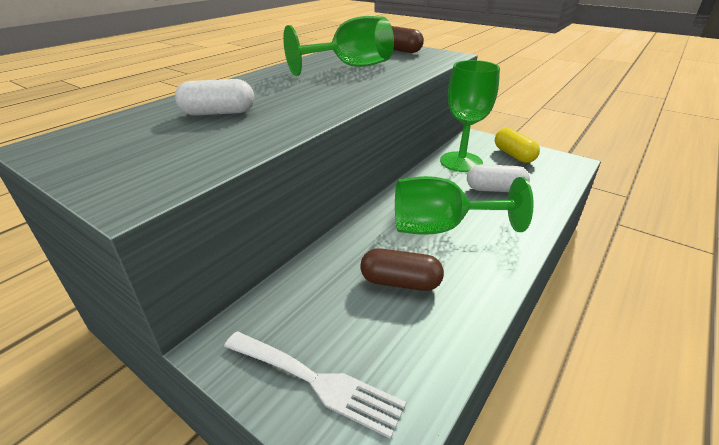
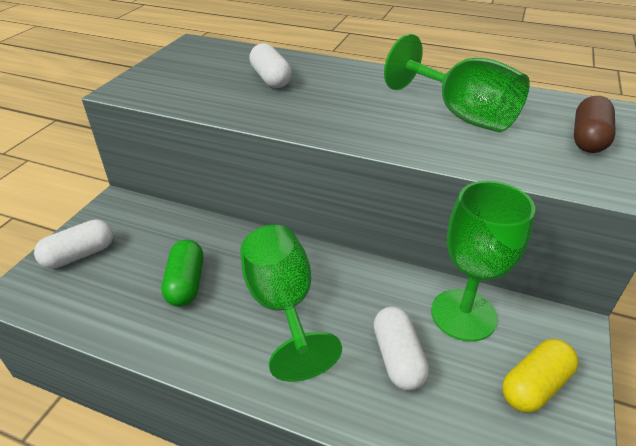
camera: 75 degrees right, 5 degrees up
(317, 382) = (79, 255): white fork -> white capsule
(400, 282) = (186, 283): brown capsule -> green capsule

